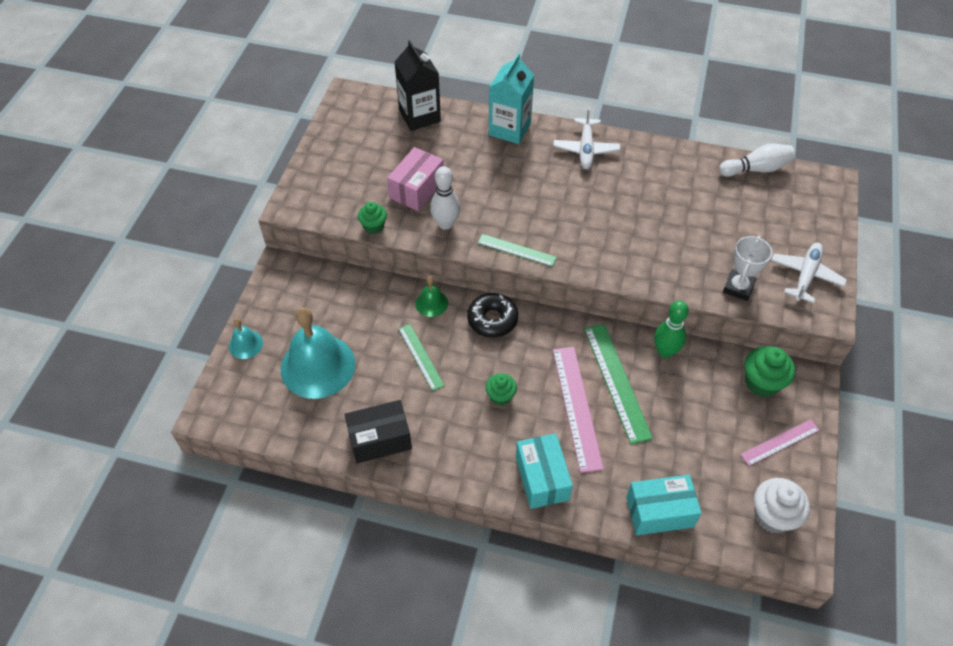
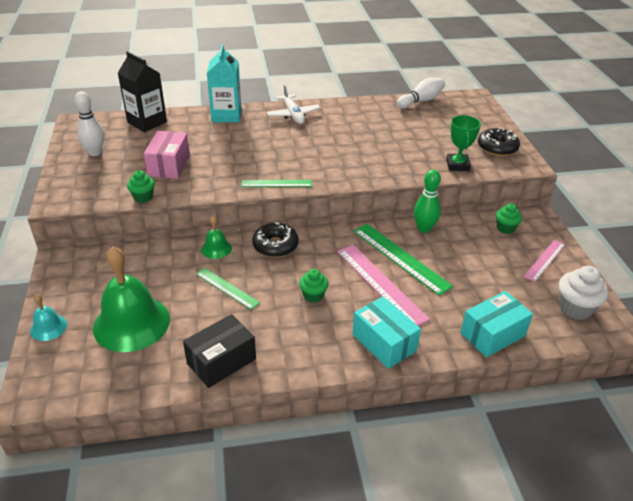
camera: 25 degrees left, 15 degrees down
(318, 366) = (131, 323): turquoise bell -> green bell
(445, 224) = (207, 181): white bowling pin -> white bowling pin (95, 153)
(738, 287) = (457, 165): white trophy -> green trophy
(761, 383) = (505, 228): green cupcake -> green cupcake, size x0.63
(805, 275) = (497, 148): white plane -> black donut

